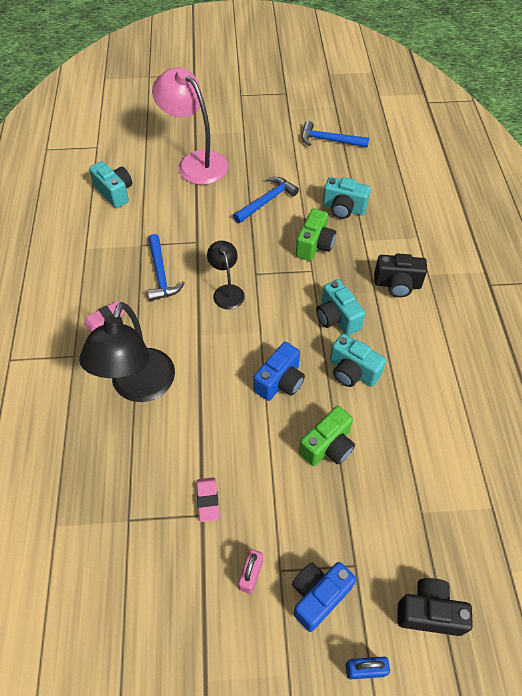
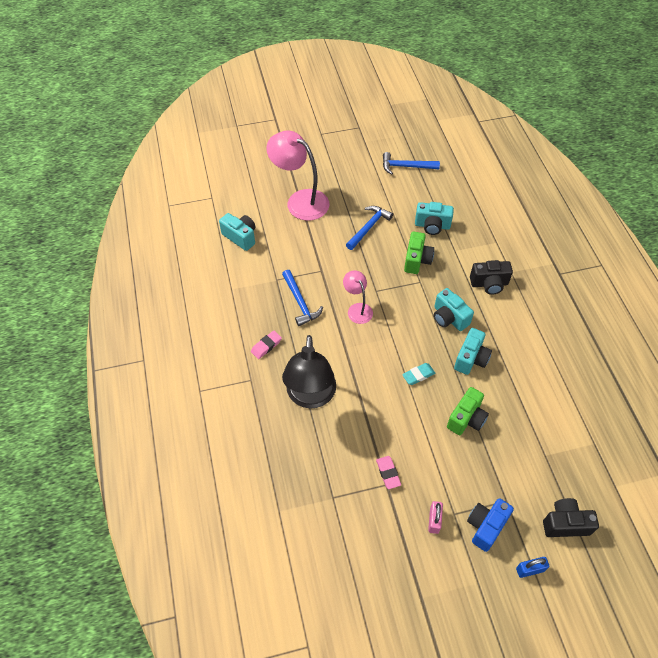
camera: 10 degrees left, 0 degrees up
(227, 291) = (357, 309): black lamp -> pink lamp
(280, 382) = (418, 375): blue camera -> turquoise eraser
(352, 371) = (471, 359): turquoise camera -> turquoise camera turned 90 degrees counterclockwise

